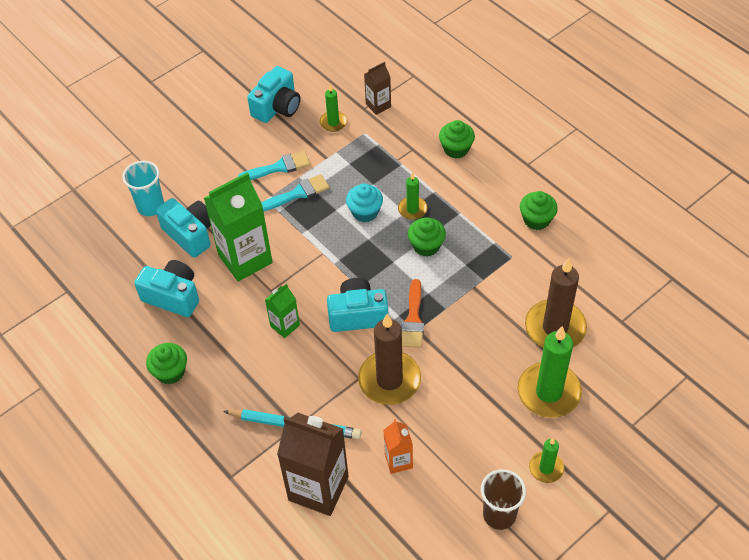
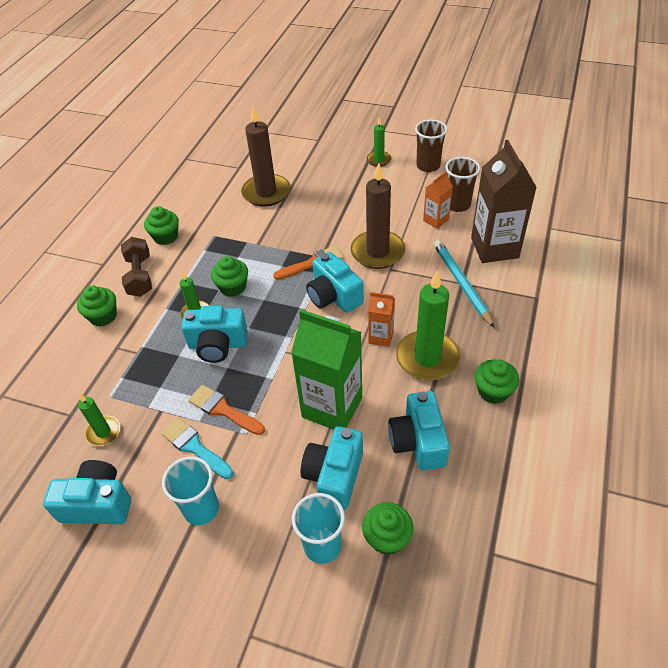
camera: 120 degrees left, 5 degrees down
(126, 241) = (387, 538): none -> green cupcake
(229, 156) = (201, 509): none -> turquoise cup
(285, 325) = (381, 337): green carton -> orange carton
(298, 193) = (223, 409): turquoise brush -> orange brush
(365, 212) = (218, 345): turquoise cupcake -> turquoise camera
(378, 105) = (61, 404): brown carton -> none
(408, 499) = (457, 205): none -> brown cup
(491, 185) = (140, 276): none -> brown dumbbell
(548, 392) = (322, 177): green candle -> green candle (427, 358)

